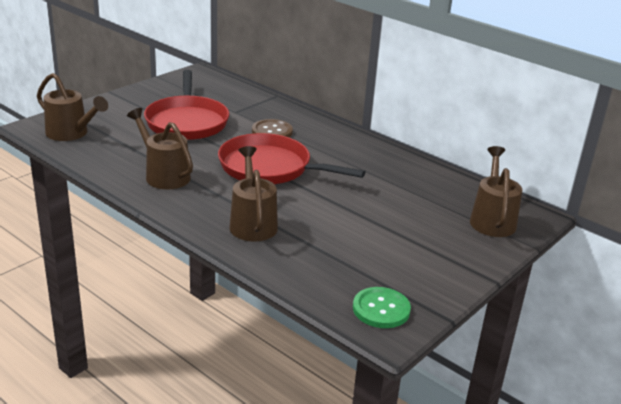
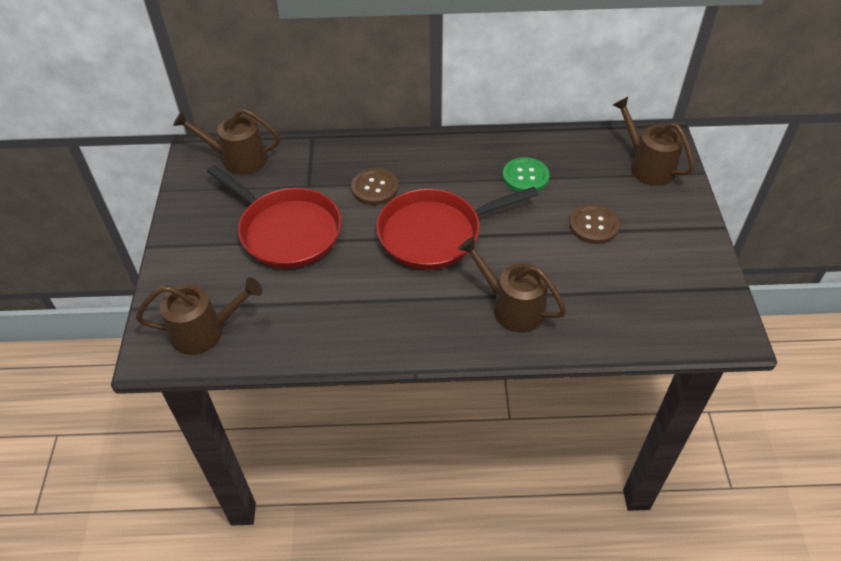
camera: 40 degrees left, 20 degrees up
(164, 175) = (367, 312): brown watering can -> brown watering can (237, 159)
(381, 309) = (701, 316): green button -> green button (525, 176)
(387, 222) = (593, 225): none -> brown button

